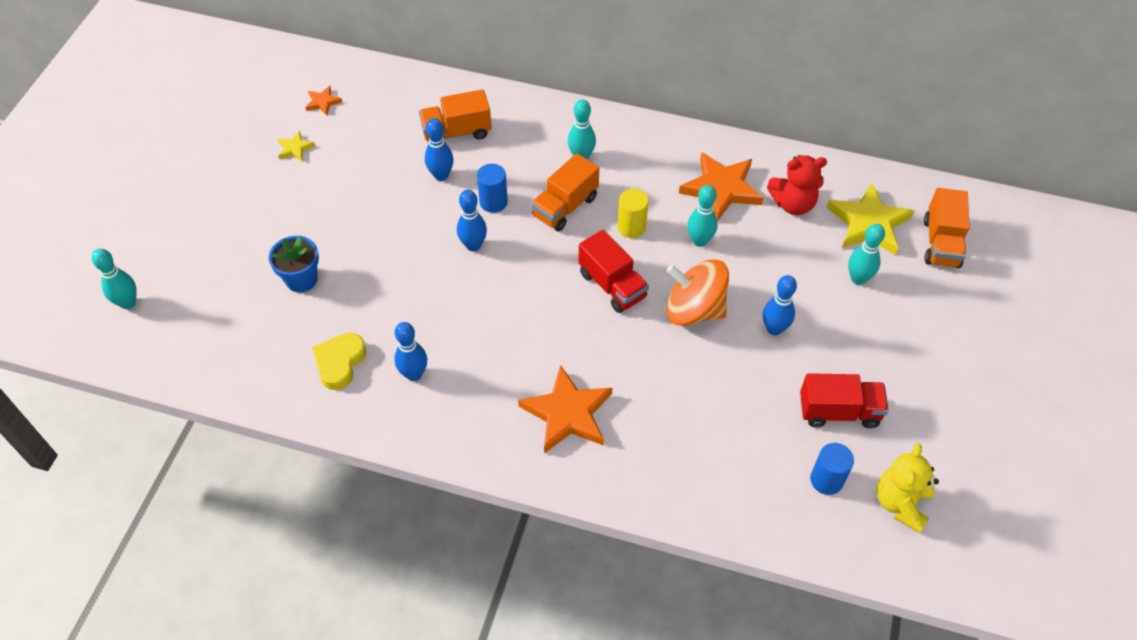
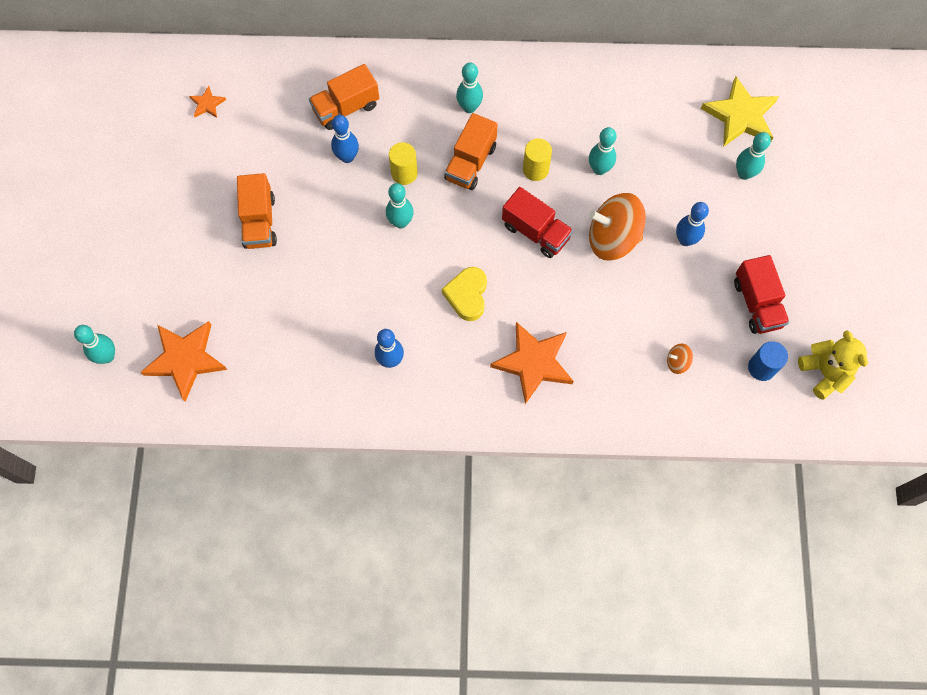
camera: 15 degrees left, 15 degrees up
(295, 148) = (200, 160): yellow star -> none
(301, 279) = (257, 294): blue flower pot -> none
(339, 363) = (321, 366): yellow heart -> yellow heart (467, 295)
(473, 245) = (400, 222): blue bowling pin -> turquoise bowling pin
(493, 202) = (404, 173): blue cylinder -> yellow cylinder
(721, 189) = (604, 111): orange star -> orange star (185, 359)
(729, 451) = (677, 362): none -> orange spinning top
(793, 204) = (670, 112): red teddy bear -> none
(839, 411) = (757, 303): red truck -> red truck turned 90 degrees clockwise
(900, 503) = (824, 372): yellow teddy bear -> yellow teddy bear turned 150 degrees clockwise
(941, 243) = (806, 121): orange truck -> orange truck (259, 221)

